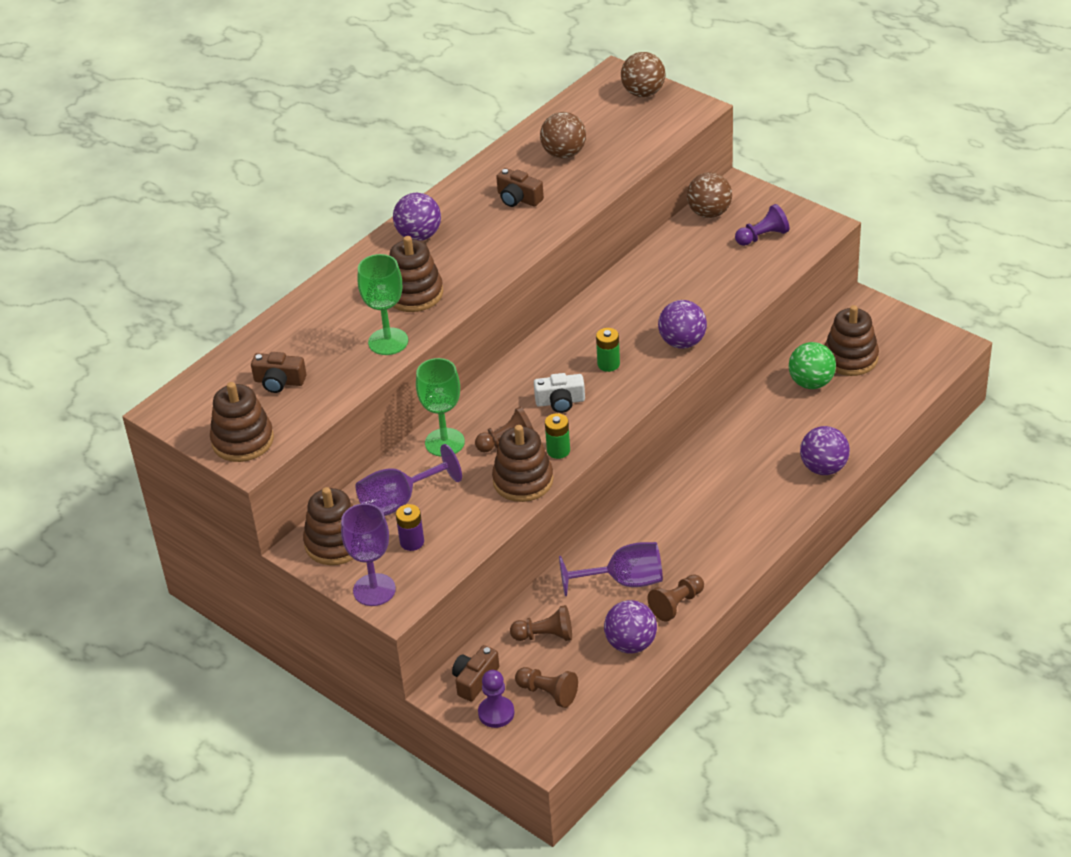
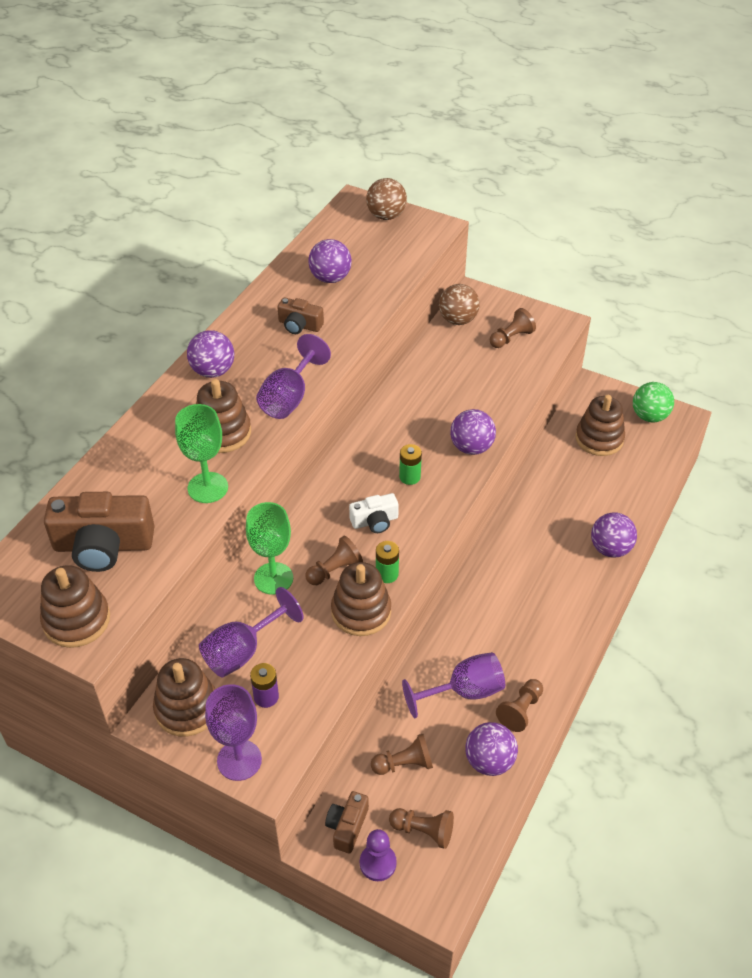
camera: 15 degrees left, 5 degrees up
(279, 381) = (103, 545): brown camera -> brown camera, size x1.86
(489, 267) = (289, 398): none -> purple goblet
(564, 154) = (330, 278): brown ball -> purple ball
(762, 236) = (511, 338): purple pawn -> brown pawn
(811, 383) = (573, 466): green ball -> green ball (649, 416)

